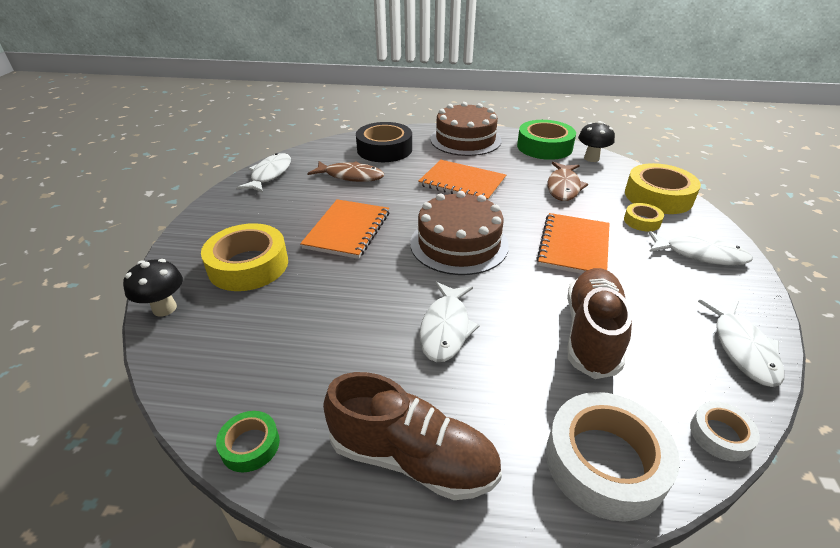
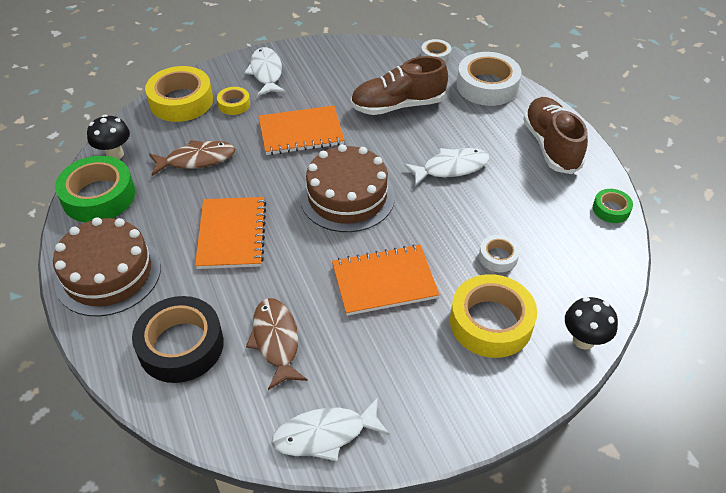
camera: 120 degrees left, 10 degrees up
(299, 302) = (498, 257): none -> white tape
(742, 348) = (361, 52): white fish -> none

